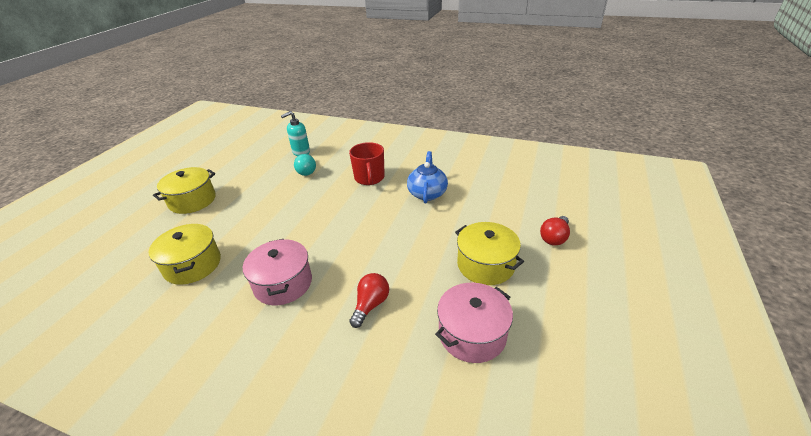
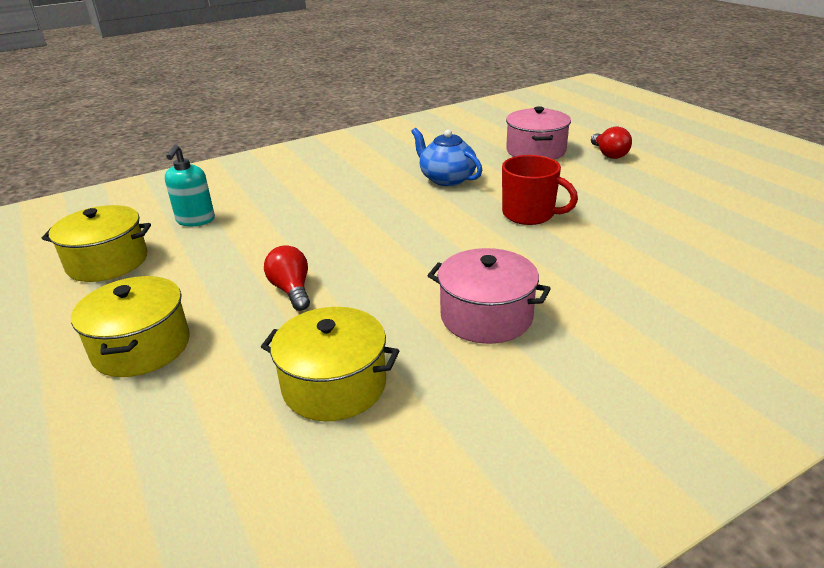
camera: 50 degrees left, 5 degrees down
(307, 171) = (256, 230): turquoise light bulb -> none
(369, 178) = (356, 198): red mug -> red mug (530, 214)
(370, 305) = (597, 271): red light bulb -> red light bulb (291, 290)
(472, 334) = (695, 234): pink pot -> pink pot (536, 151)
(485, 265) = (607, 194): yellow pot -> yellow pot (107, 262)

